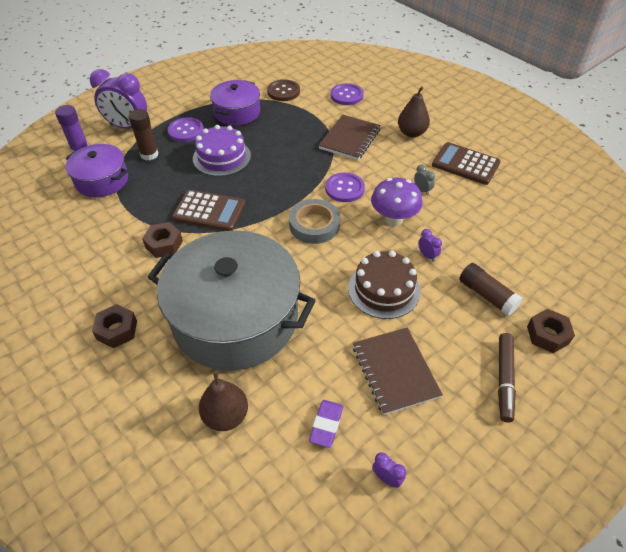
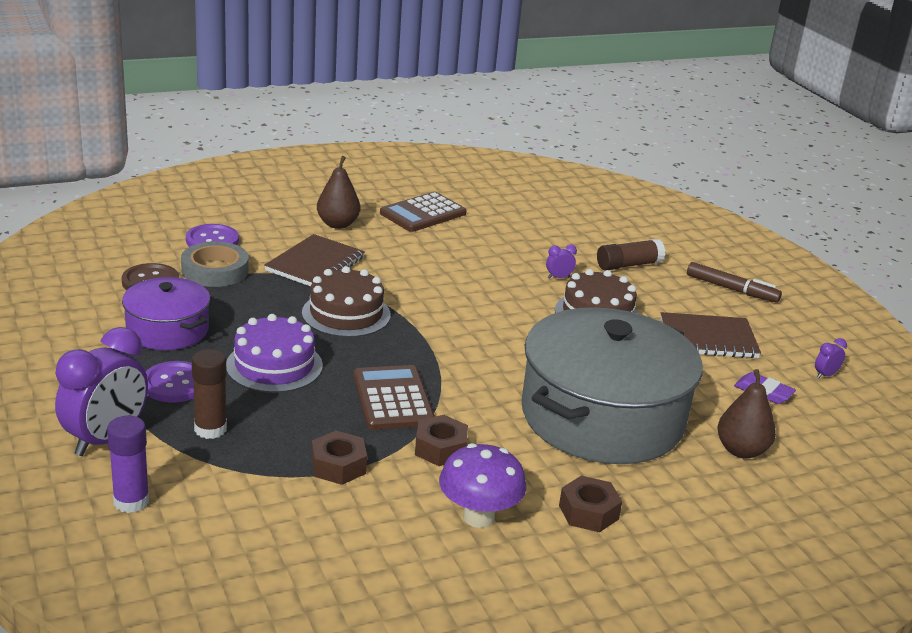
camera: 75 degrees left, 20 degrees down
(102, 180) = (244, 487): purple pot -> none
(209, 211) = (392, 399): brown calculator -> brown calculator turned 45 degrees counterclockwise
(297, 167) = (346, 314): none -> brown cake
(314, 225) = (469, 329): grey tape -> grey tape (215, 270)
(344, 188) = (414, 293): purple button -> none
(350, 139) = (315, 264): brown notebook -> brown notebook turned 75 degrees clockwise
(393, 219) = (490, 279): purple mushroom -> purple mushroom (478, 517)
(422, 190) = (451, 249): grey clock -> none
(547, 335) = (687, 254): brown nut -> brown nut (338, 466)

